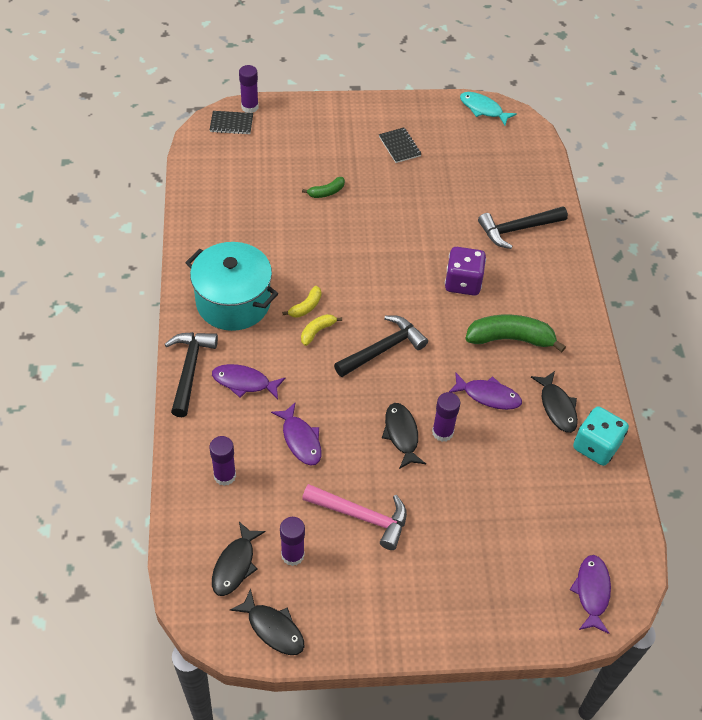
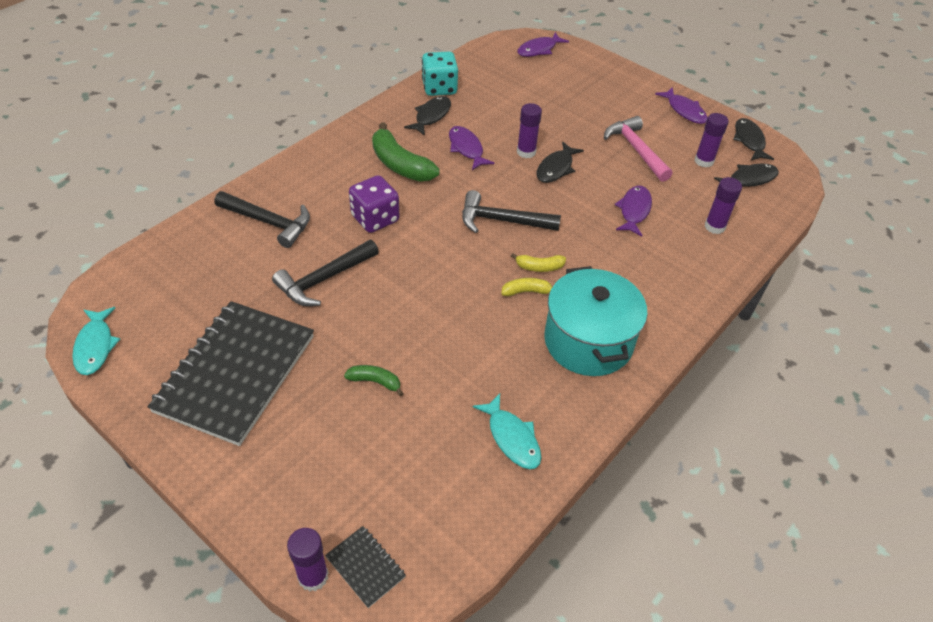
camera: 135 degrees left, 5 degrees down
(190, 370) = (681, 313): black hammer -> black hammer (324, 279)
(222, 217) = (512, 438): none -> turquoise fish
(244, 382) = (641, 273): purple fish -> purple fish (684, 110)
(399, 146) = (236, 373): black notebook -> black notebook, size x2.46

